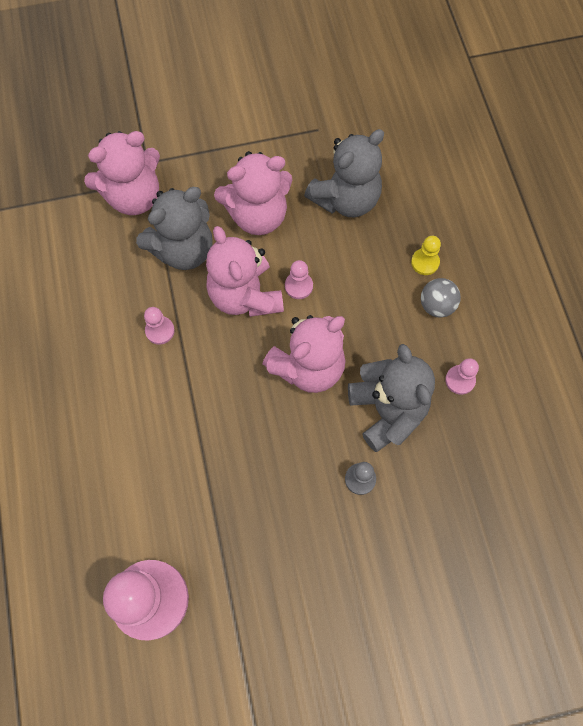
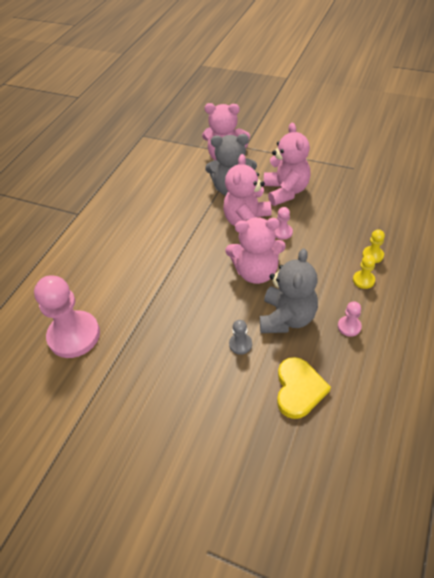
camera: 40 degrees right, 20 degrees down
(160, 331) = (189, 218): pink pawn -> none
(257, 215) = (286, 191): pink teddy bear -> pink teddy bear turned 120 degrees counterclockwise
(346, 199) = (345, 205): grey teddy bear -> none
(436, 305) = (363, 280): grey ball -> yellow pawn
(459, 494) = (299, 389): none -> yellow heart

